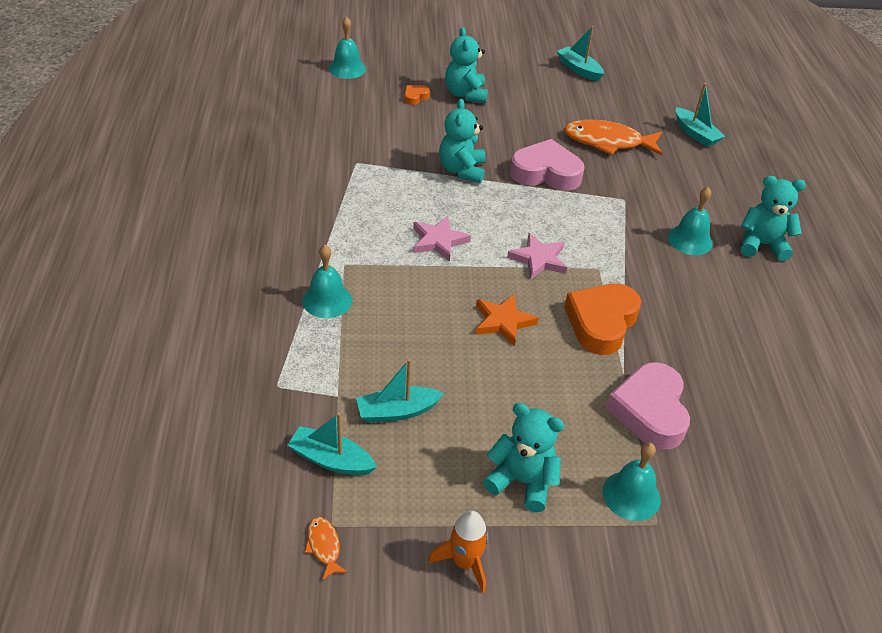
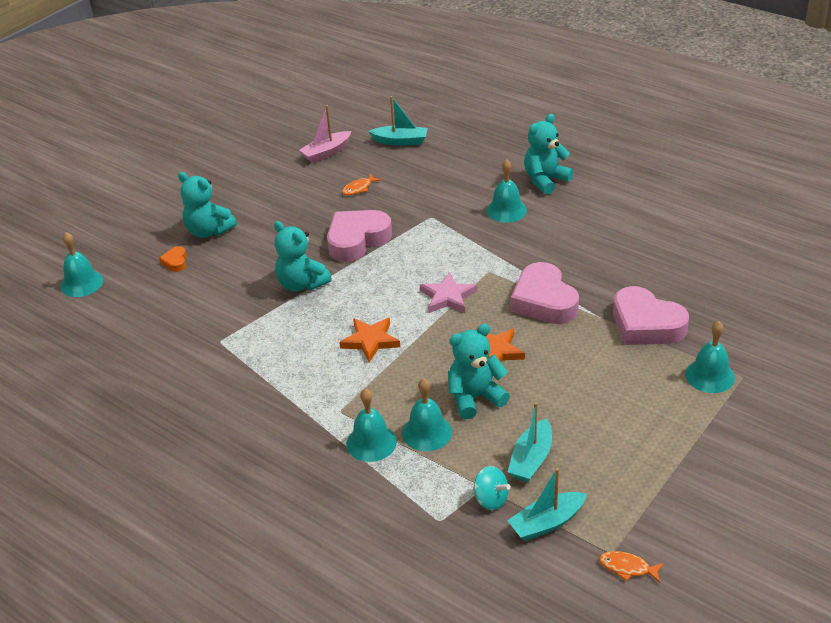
camera: 45 degrees left, 5 degrees down
(327, 407) = (490, 499): none -> turquoise spinning top
(368, 327) = (427, 432): none -> turquoise bell
(439, 241) = (370, 341): pink star -> orange star
(465, 562) = (701, 493): orange rocket -> none
(522, 481) = (654, 424): turquoise teddy bear -> turquoise teddy bear (475, 398)
(579, 69) = (255, 153): turquoise boat -> none
(601, 323) = (544, 301): orange heart -> pink heart
(607, 142) = (359, 188): orange fish -> orange fish, size x0.45
(628, 103) = (326, 152): none -> pink boat

